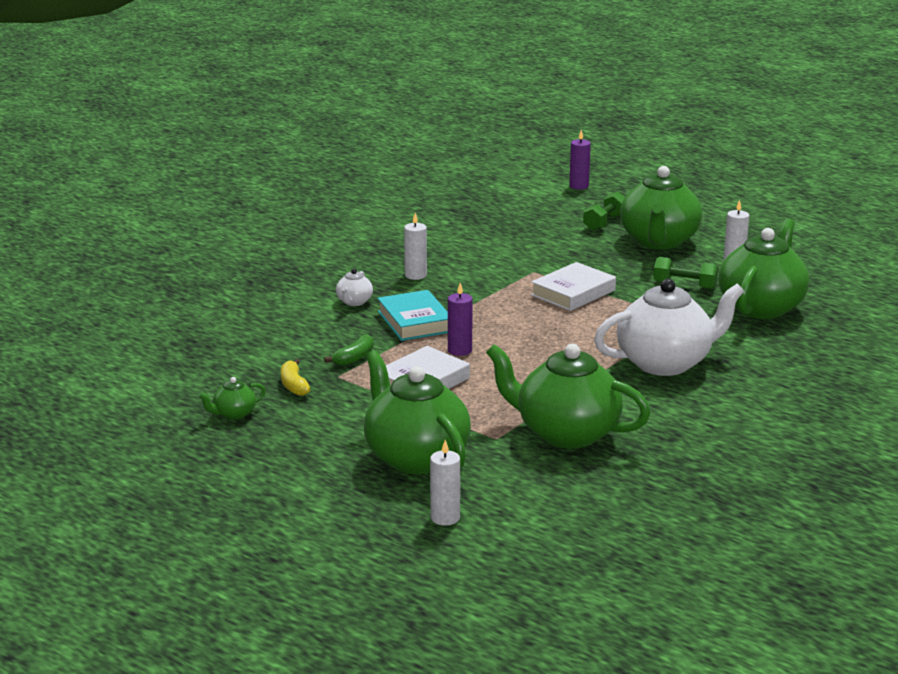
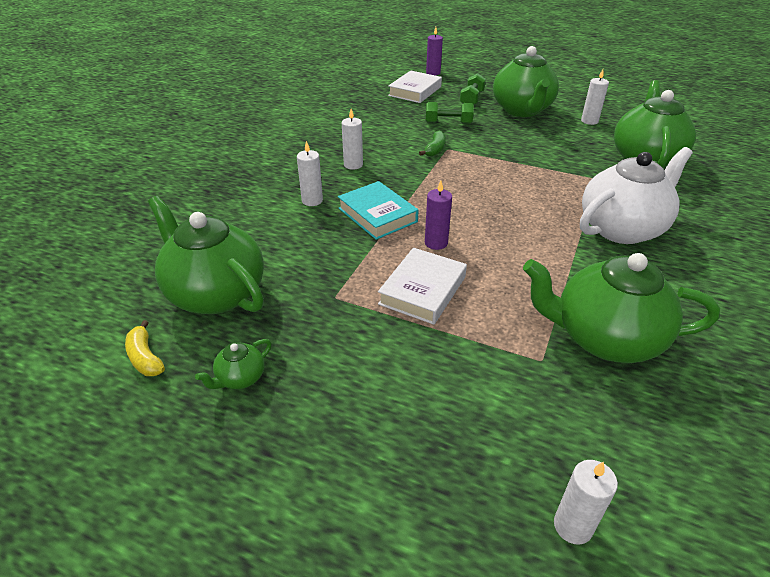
camera: 15 degrees left, 15 degrees up
(294, 385) = (293, 319): yellow banana -> yellow banana (145, 358)
(354, 302) = (312, 200): white teapot -> white candle
(354, 358) = (341, 269): green banana -> green banana (435, 149)
(415, 457) = (475, 411): green teapot -> green teapot (215, 293)
(573, 293) = (492, 165): white book -> white book (415, 91)
(684, 285) = (572, 146): green dumbbell -> green dumbbell (448, 123)

